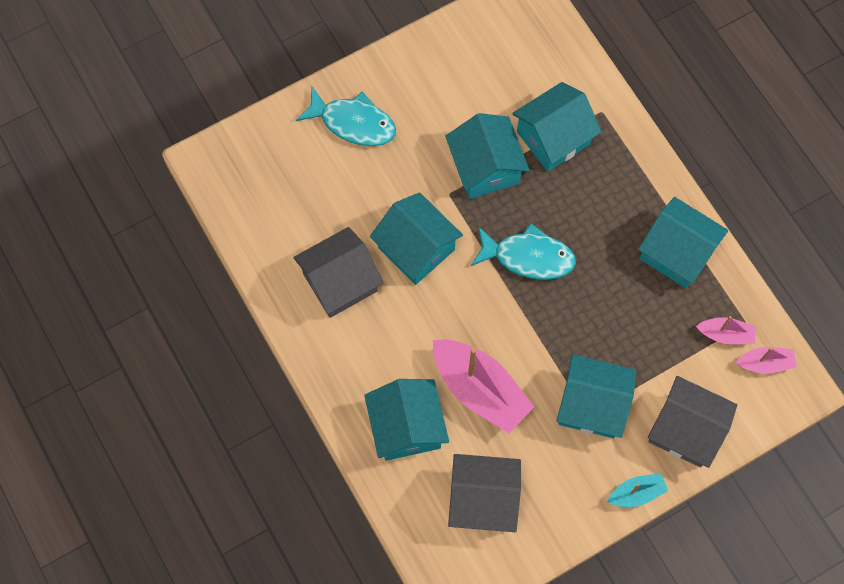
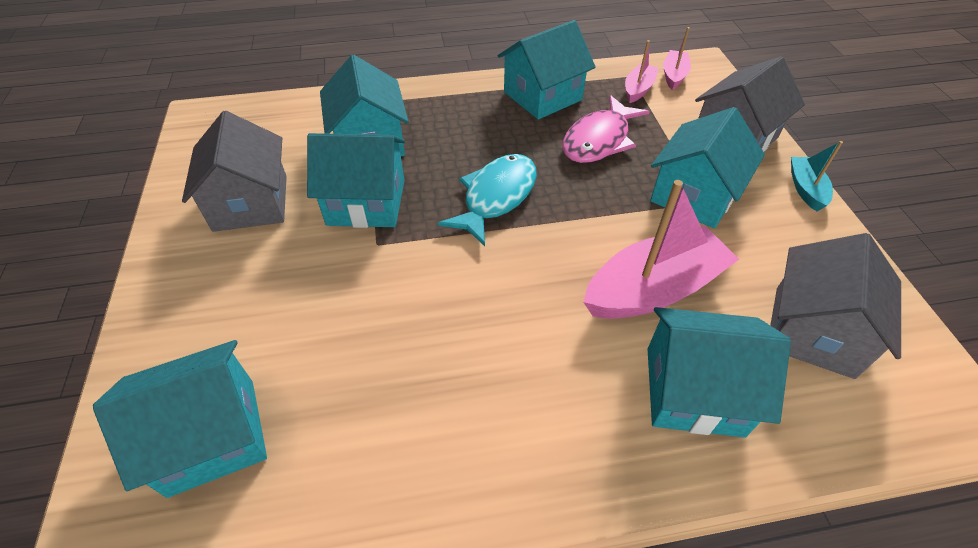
camera: 70 degrees left, 20 degrees down
(340, 282) = (434, 409): grey house -> grey house (251, 203)
(353, 123) = (208, 315): turquoise fish -> none
(416, 249) = (431, 298): turquoise house -> turquoise house (212, 435)
(632, 316) = (599, 140): none -> pink fish

